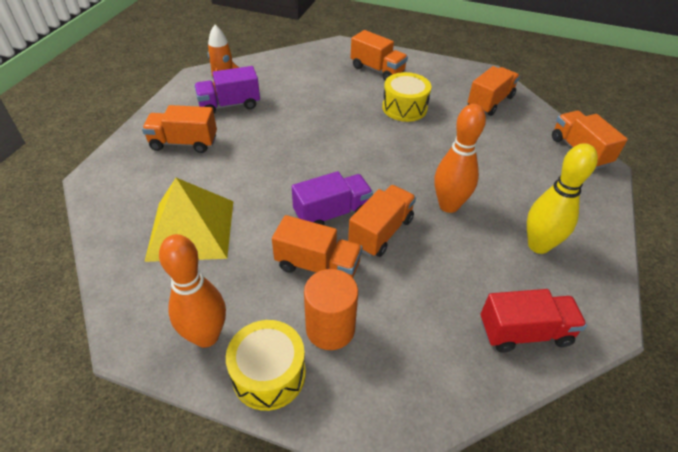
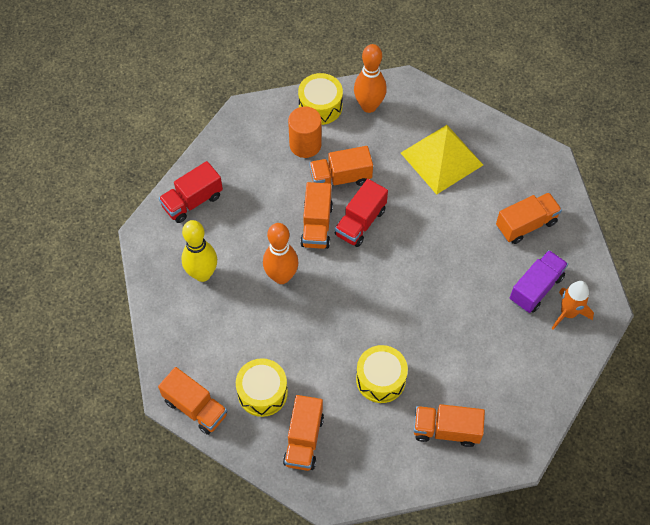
camera: 150 degrees right, 15 degrees up
(332, 213) = (360, 222): purple truck -> red truck
(512, 137) = (262, 392): none -> yellow drum

